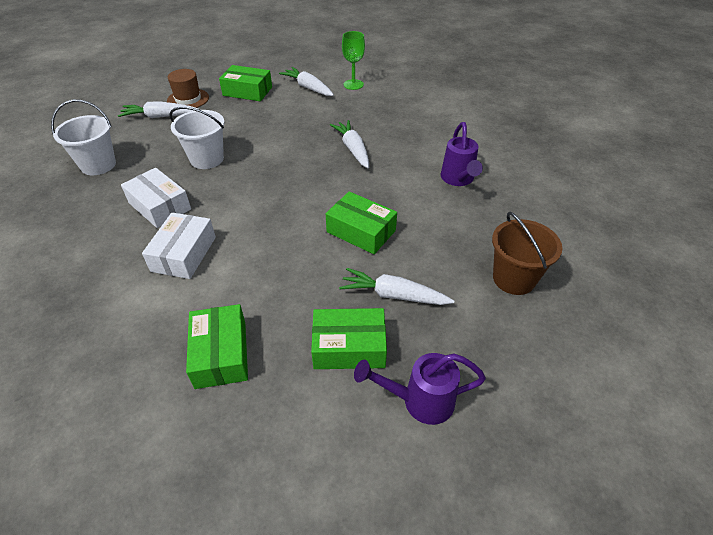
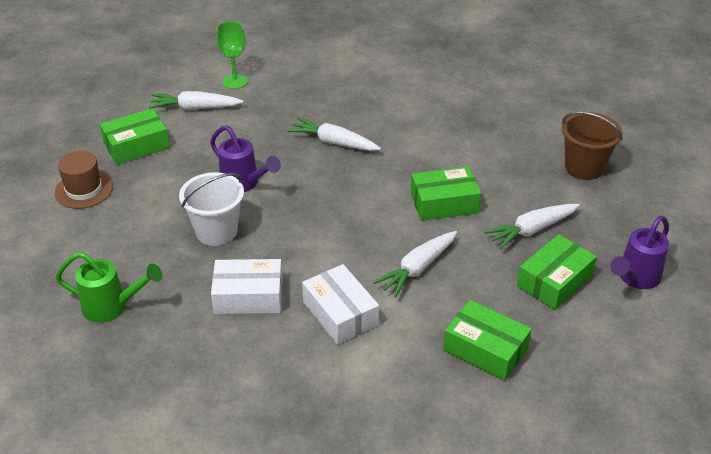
camera: 45 degrees left, 5 degrees down
(98, 165) = (112, 307): white bucket -> green watering can
(160, 116) = (86, 224): white carrot -> white carrot (417, 268)
(458, 180) = (452, 119): purple watering can -> purple watering can (244, 184)

